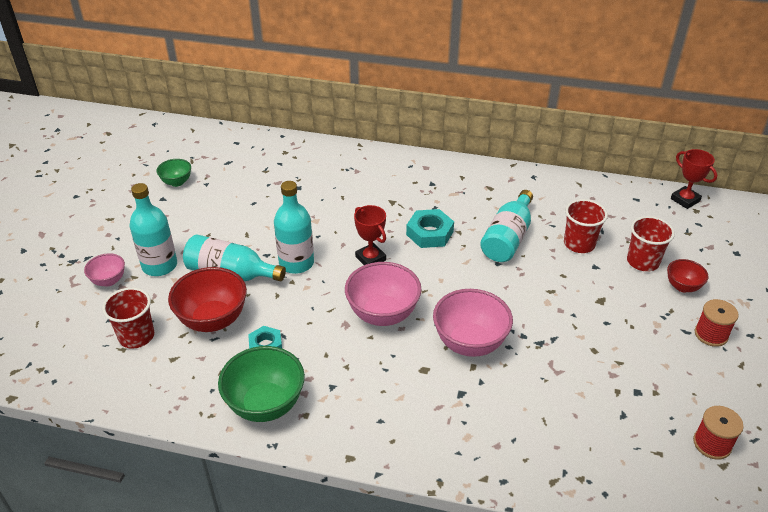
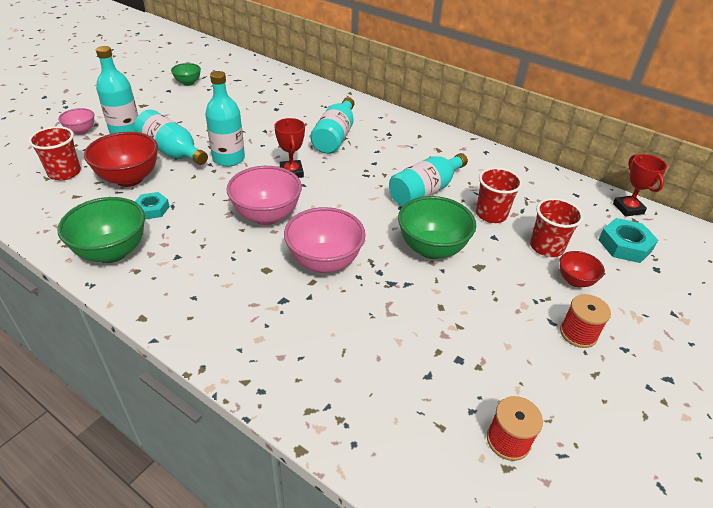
camera: 20 degrees right, 0 degrees up
(383, 203) = (335, 137): none -> turquoise bottle
(429, 233) = (357, 168): turquoise nut -> turquoise nut (625, 245)
(551, 297) = (431, 249): none -> green bowl

